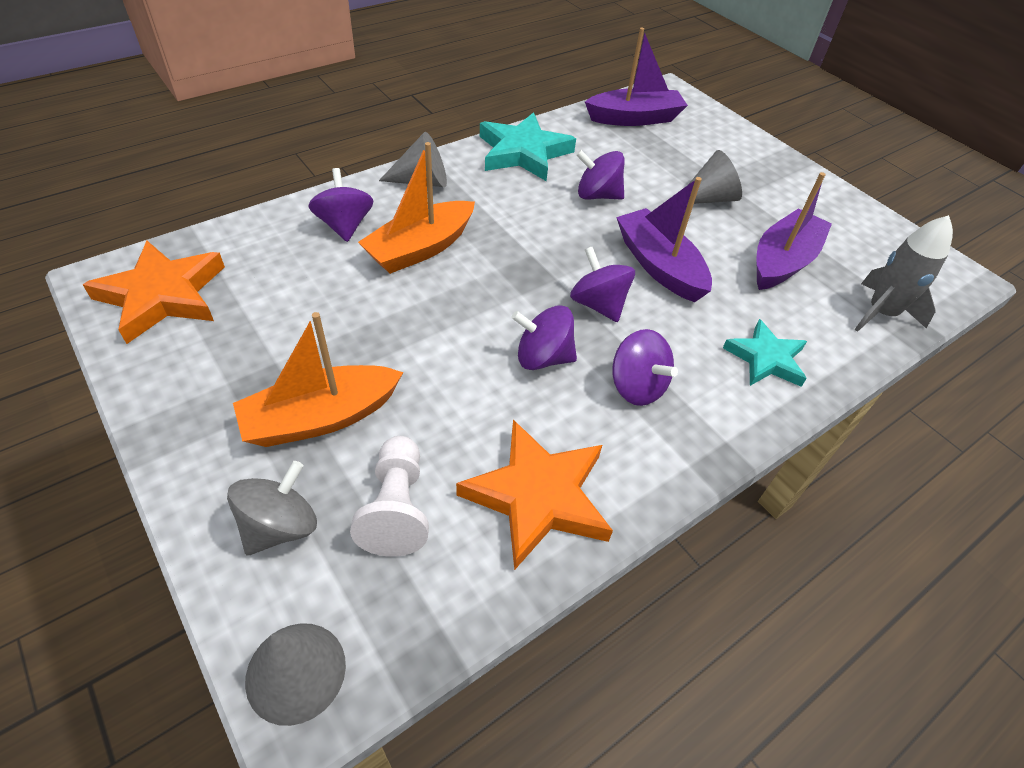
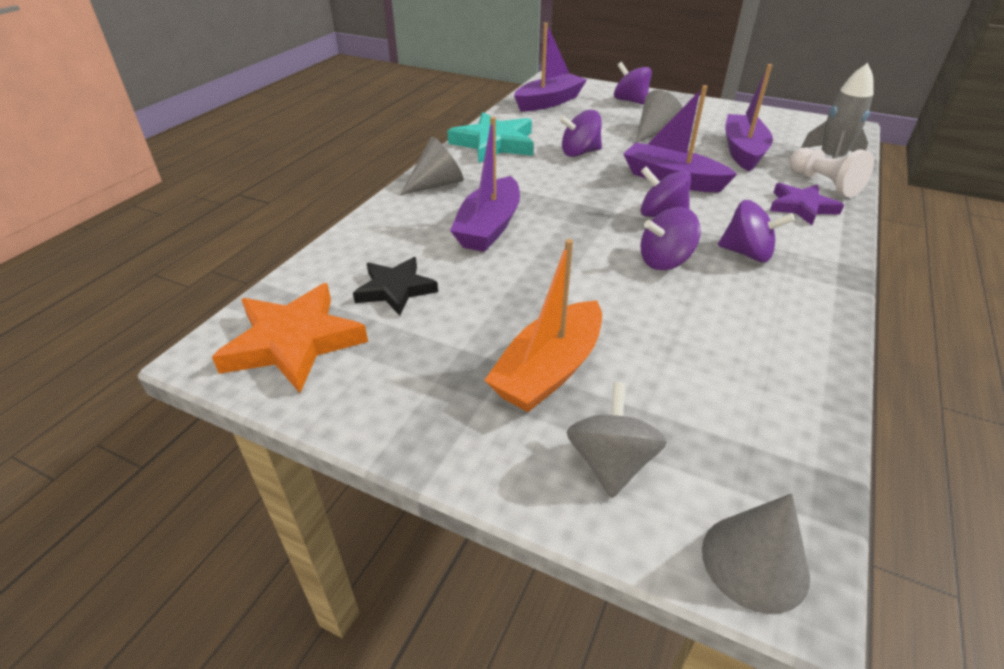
camera: 25 degrees left, 10 degrees down
(280, 280) = (395, 289): none -> black star
(345, 225) = (407, 233): purple spinning top -> purple spinning top (630, 101)
(396, 507) = (684, 403): white pawn -> white pawn (823, 184)
(420, 248) = (489, 227): orange boat -> purple boat
(538, 496) = (770, 347): orange star -> none
(766, 358) = (801, 207): turquoise star -> purple star

